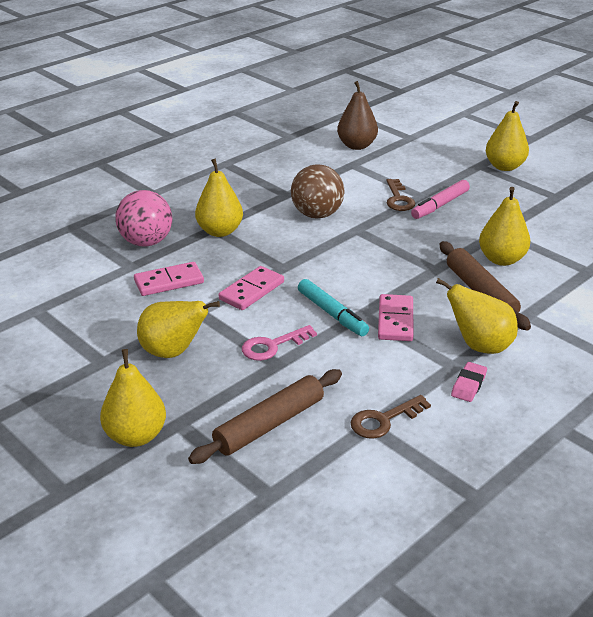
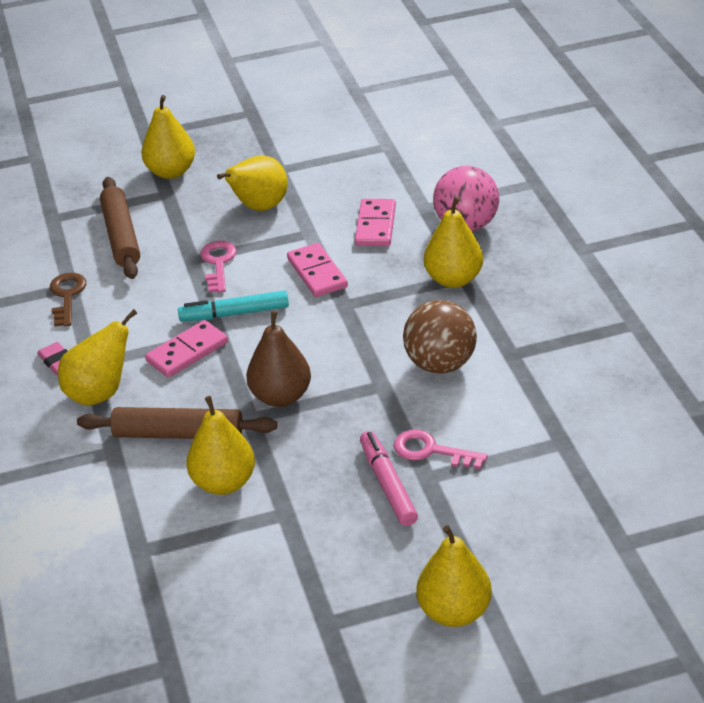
camera: 120 degrees right, 5 degrees up
(356, 146) = (623, 469): brown pear -> brown pear (281, 396)
(395, 320) = (187, 352): pink domino -> pink domino turned 75 degrees counterclockwise
(398, 199) = (431, 451): brown key -> pink key

